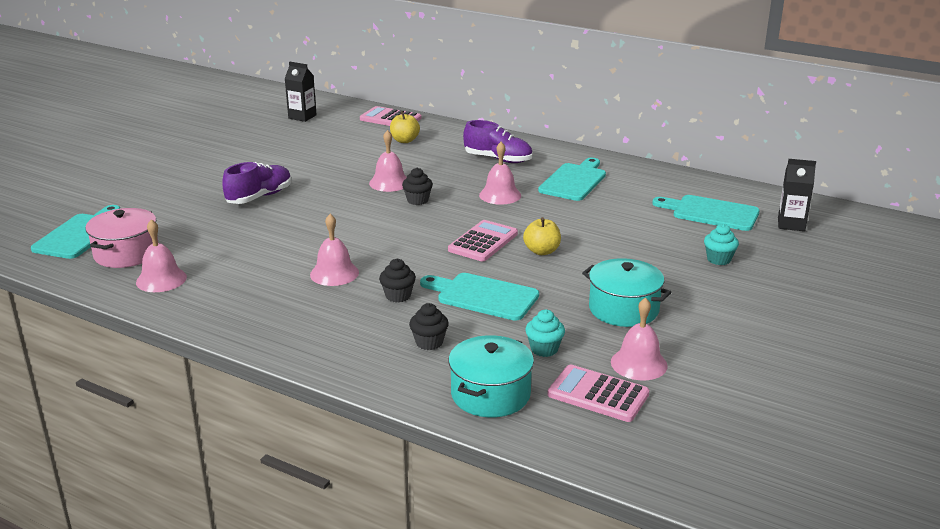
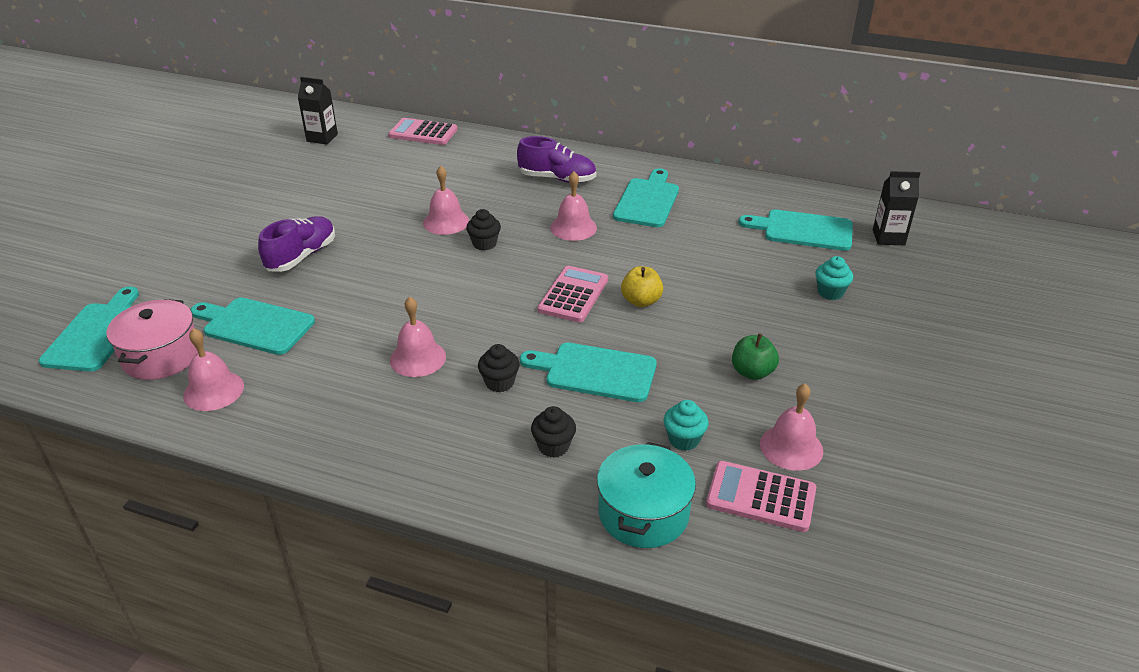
camera: 10 degrees left, 10 degrees up
(207, 240) = (254, 325): none -> turquoise cutting board
(404, 140) = (447, 161): yellow apple -> none
(623, 309) = (752, 372): turquoise pot -> green apple

